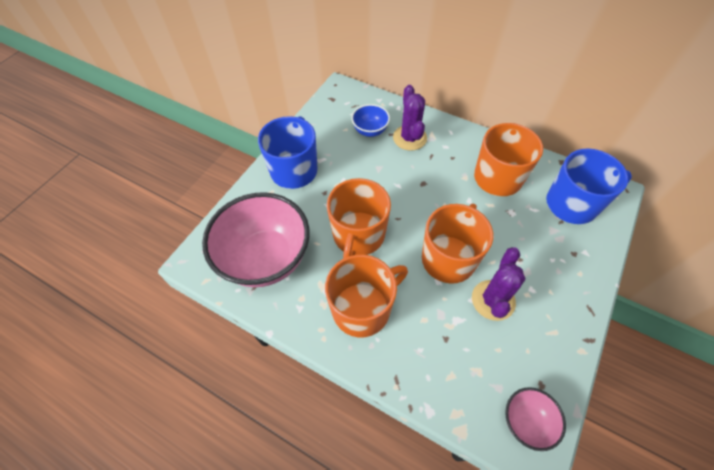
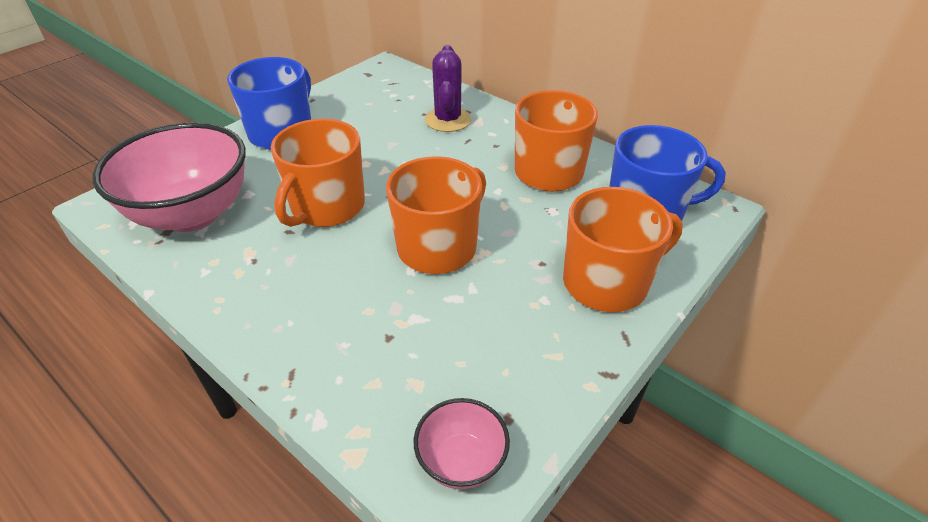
camera: 10 degrees right, 15 degrees down
(362, 309) = (288, 285): orange mug -> orange mug (607, 282)
(370, 131) = (399, 107): blue bowl -> none
(493, 300) = (480, 303): purple cactus -> none

